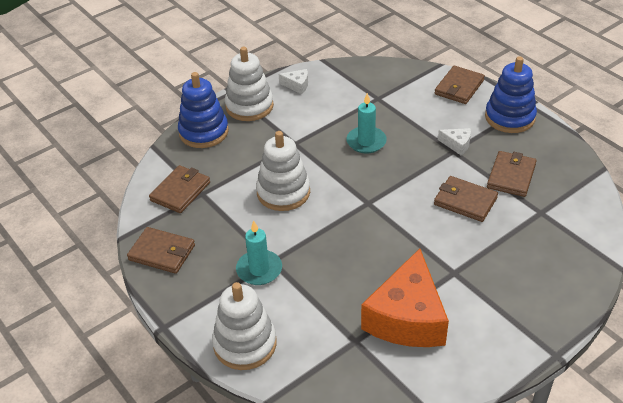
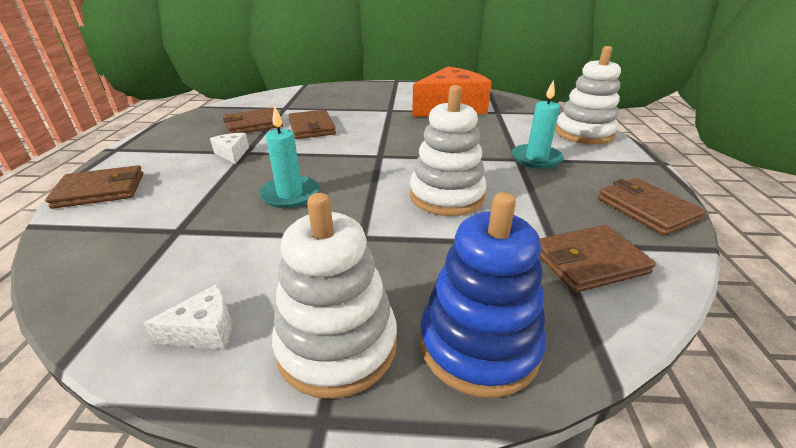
camera: 140 degrees left, 10 degrees down
(297, 85) = (204, 330): white cheese -> white cheese turned 105 degrees clockwise
(510, 117) = (152, 149): blue stacking toy -> none

